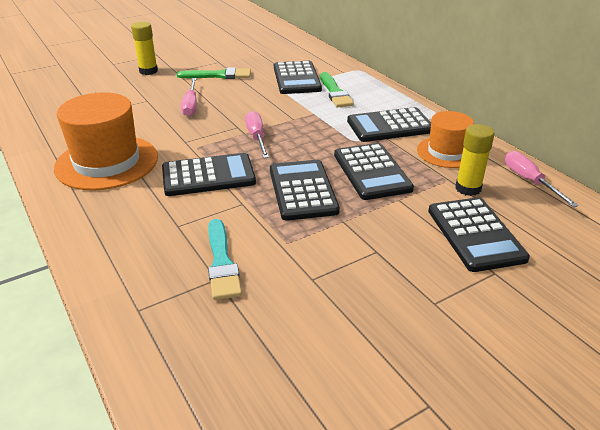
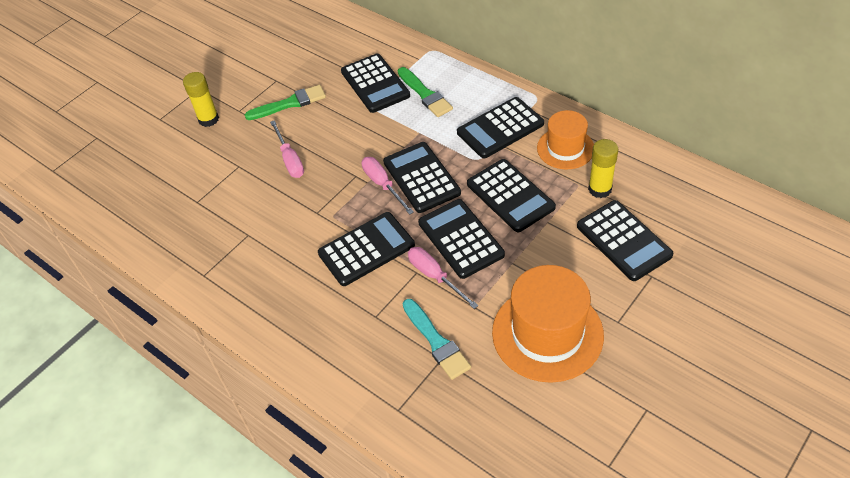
camera: 15 degrees left, 15 degrees up
(107, 162) = (259, 264): orange hat -> orange hat (547, 333)
(295, 141) = (421, 177): none -> black calculator
(529, 181) = (647, 163): pink screwdriver -> pink screwdriver (435, 276)

